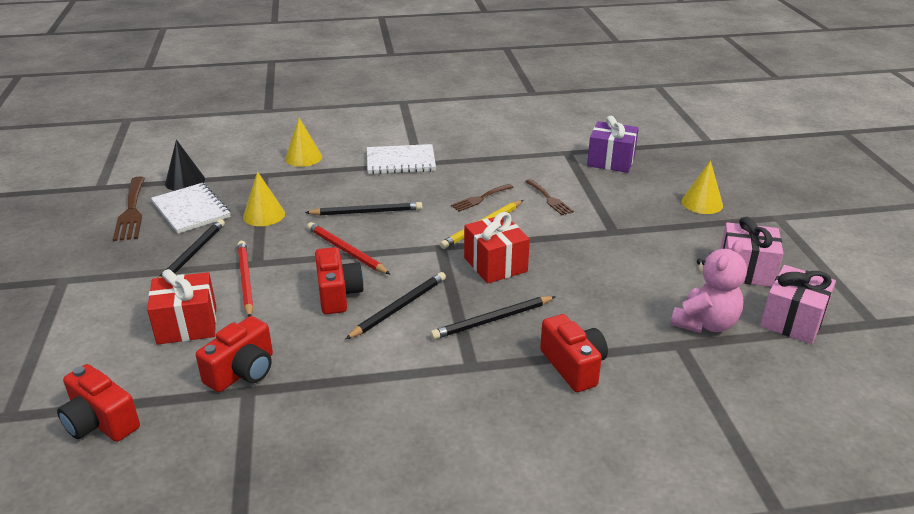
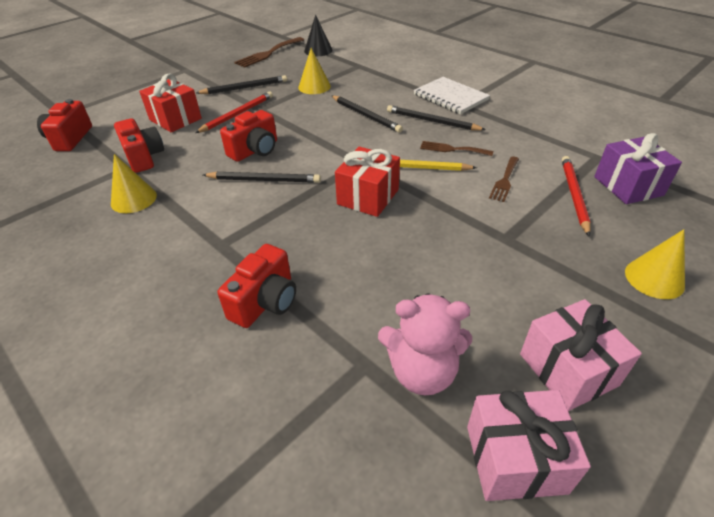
camera: 55 degrees right, 10 degrees up
(191, 210) = (291, 66): white notebook -> none
(242, 372) = (144, 157): red camera -> red camera turned 120 degrees counterclockwise
(303, 158) = (398, 66): yellow cone -> yellow cone (133, 199)
(346, 251) = (309, 130): red pencil -> red pencil (574, 195)
(492, 320) = (290, 228): black pencil -> black pencil (432, 121)

